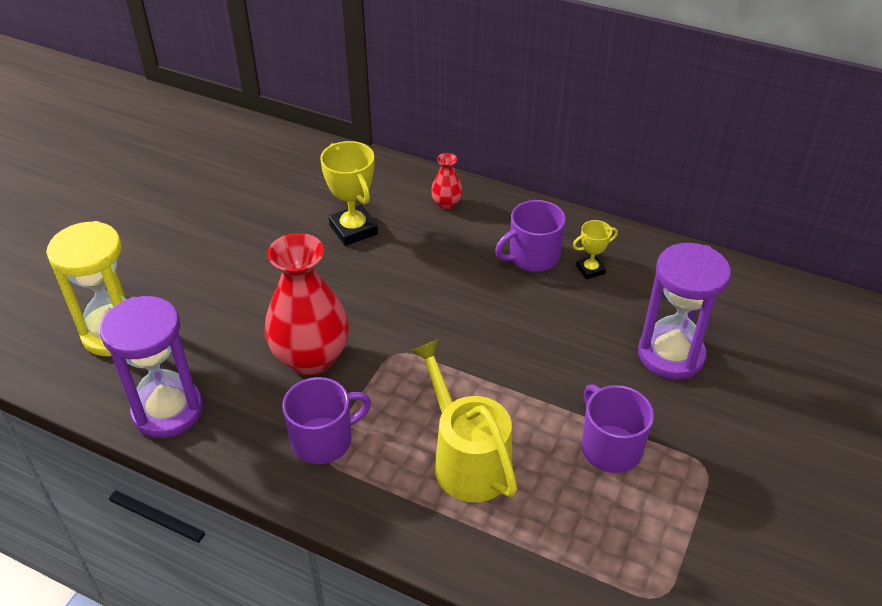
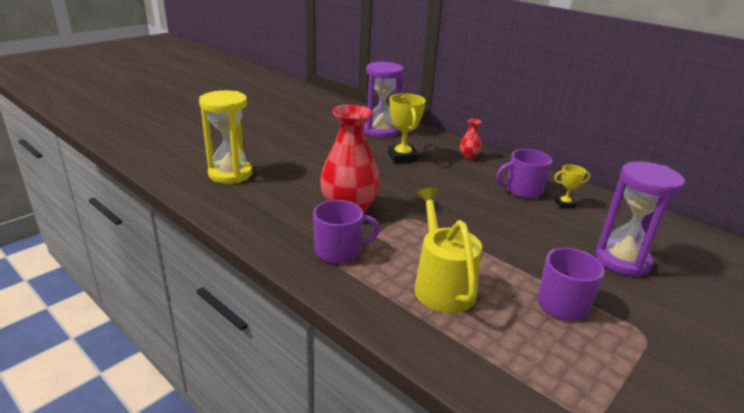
camera: 15 degrees right, 15 degrees down
(168, 411) = (242, 215): purple hourglass -> purple hourglass (381, 131)

